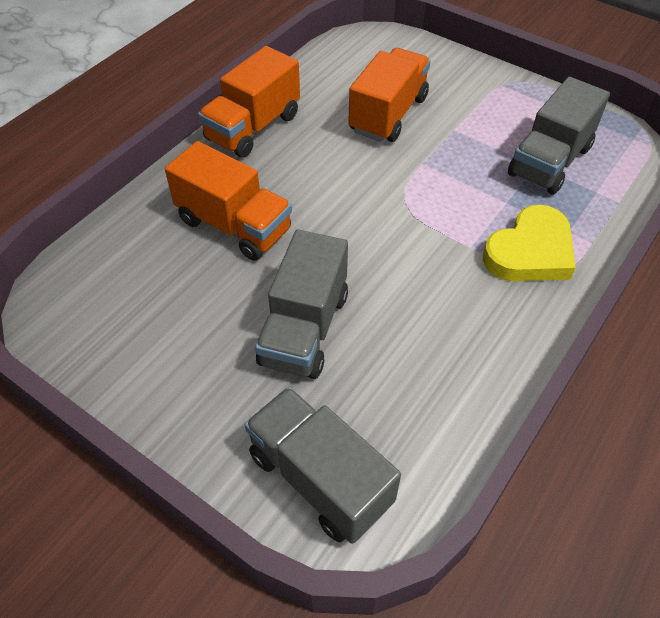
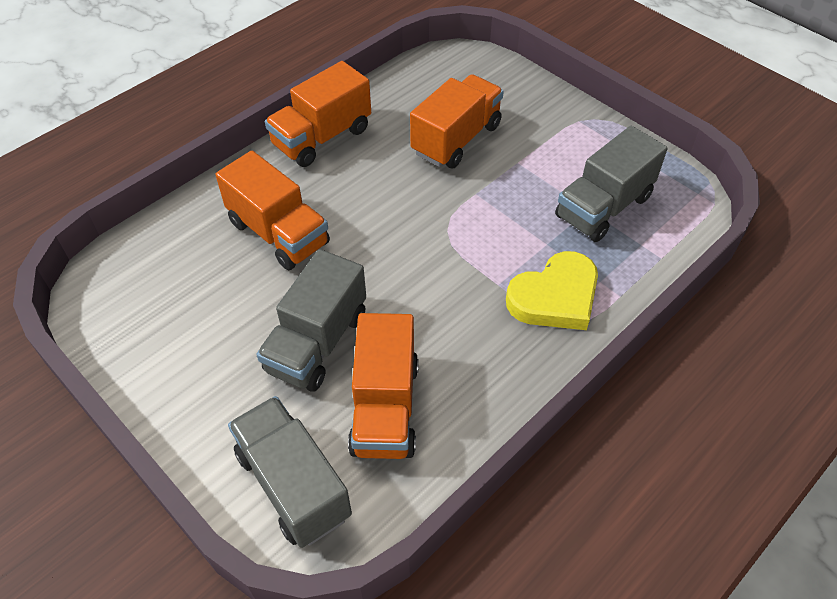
camera: 10 degrees right, 0 degrees up
(393, 384) = (385, 407): none -> orange truck

